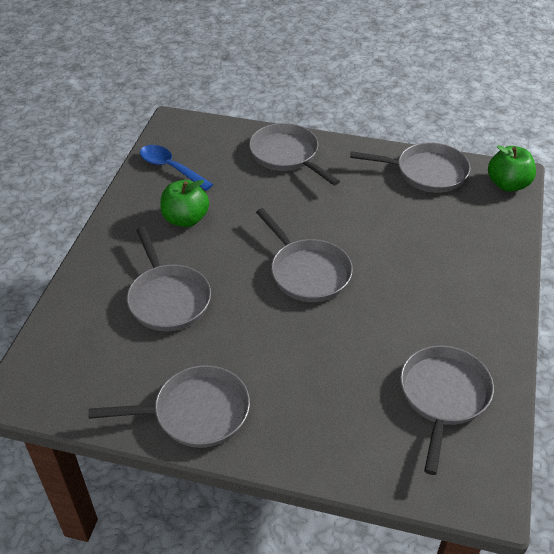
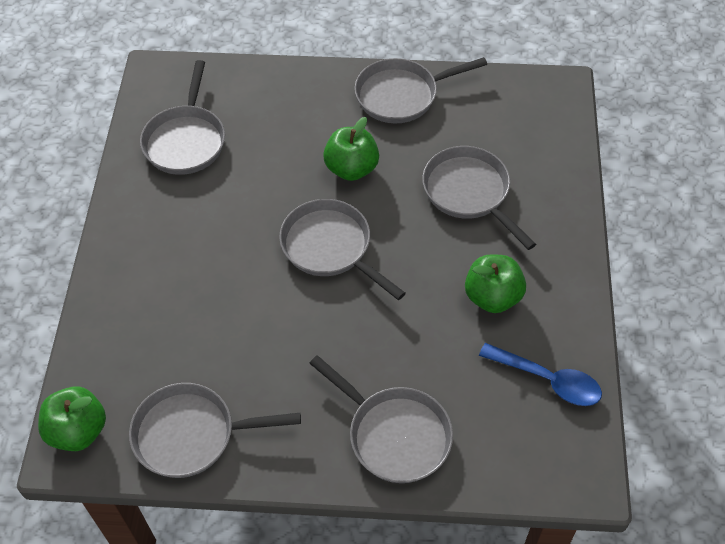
camera: 170 degrees right, 10 degrees up
(272, 338) = (351, 169): none -> green apple

